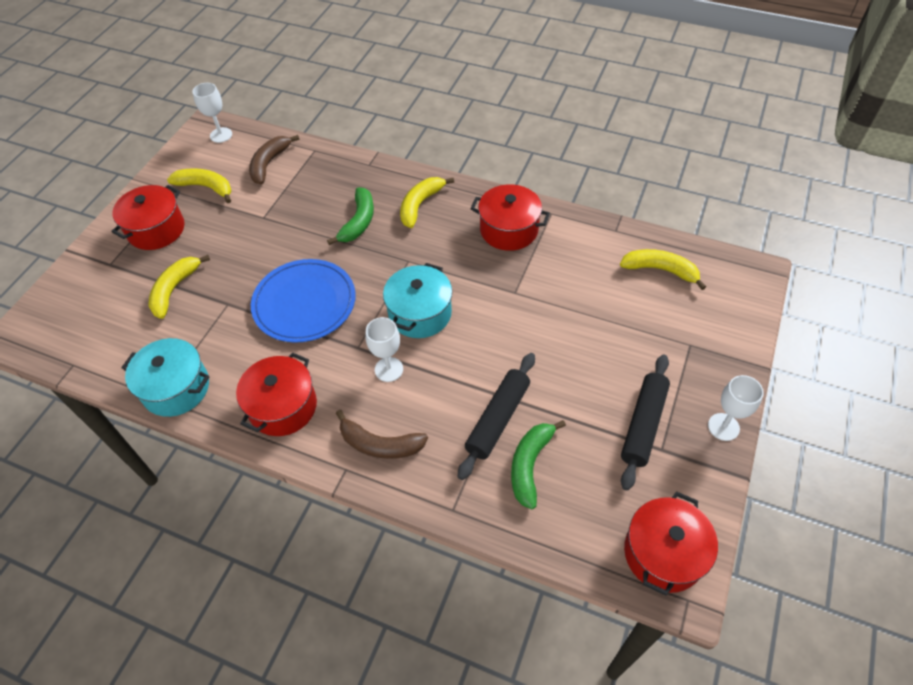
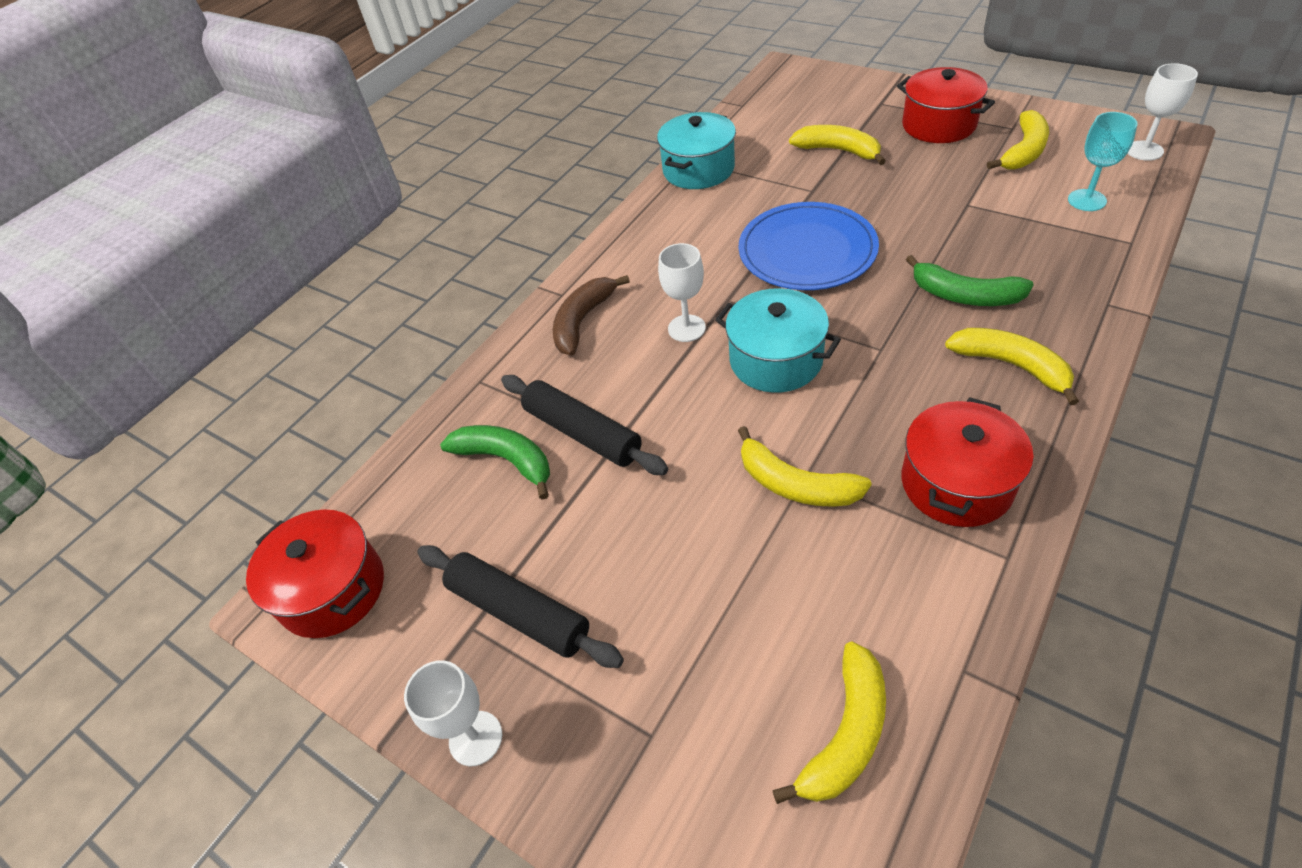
camera: 105 degrees right, 5 degrees down
(269, 164) = (1087, 200): brown banana -> turquoise goblet
(283, 407) = (655, 244): red pot -> none
(522, 297) = (795, 484): none -> yellow banana

